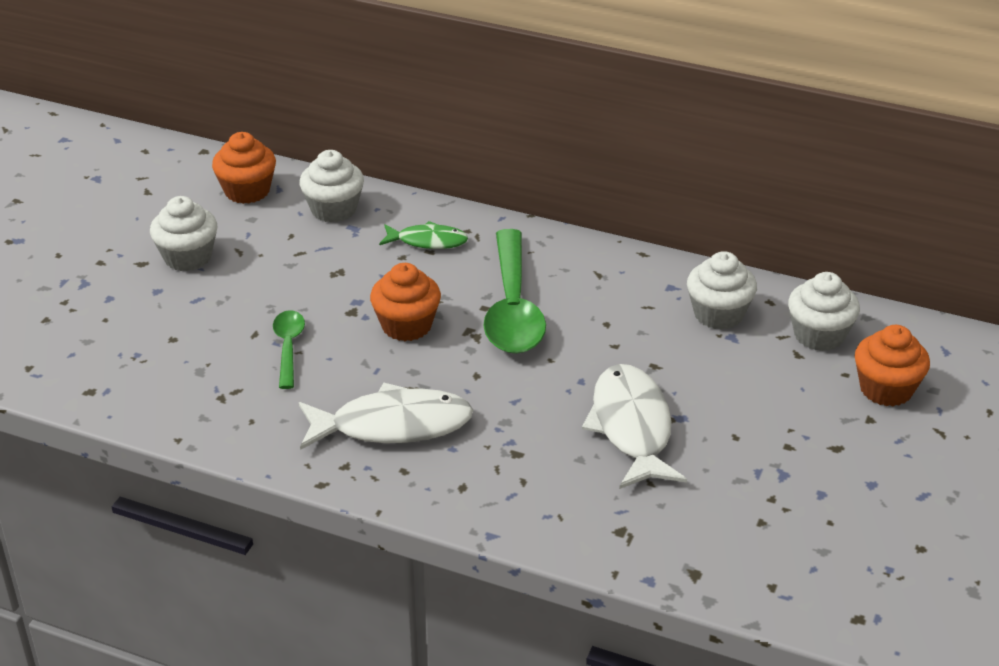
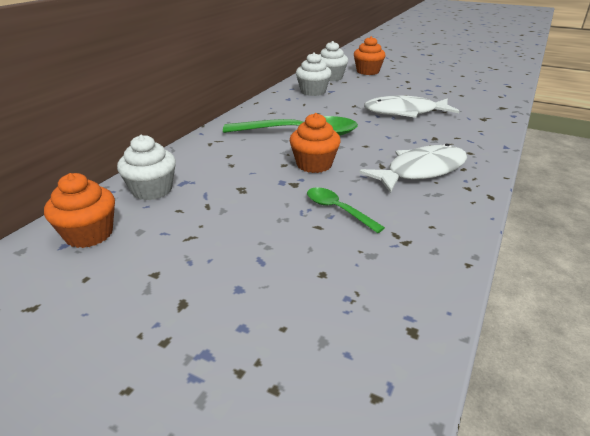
camera: 85 degrees left, 5 degrees down
(188, 257) = (186, 269): white cupcake -> none
(288, 347) = (337, 210): green spoon -> green spoon turned 45 degrees clockwise
(393, 425) = (421, 171): white fish -> white fish turned 60 degrees clockwise
(428, 241) = (217, 155): green fish -> none

